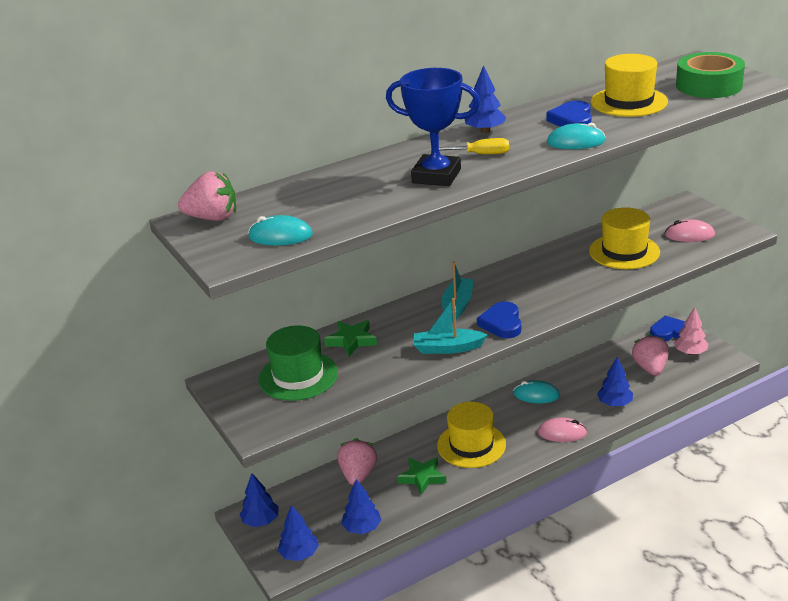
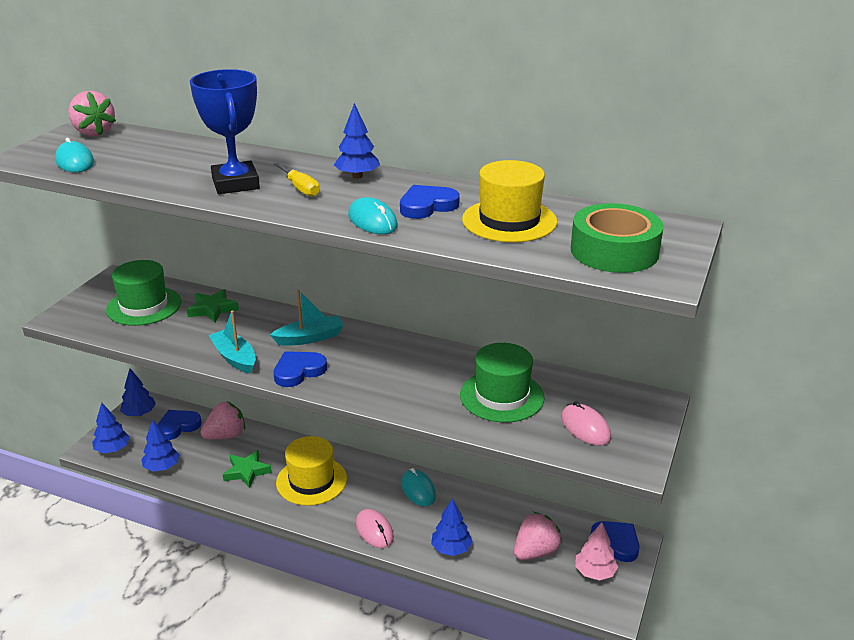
camera: 50 degrees right, 0 degrees up
(311, 501) = (178, 426): none -> blue heart
(624, 251) = (502, 396): yellow hat -> green hat

